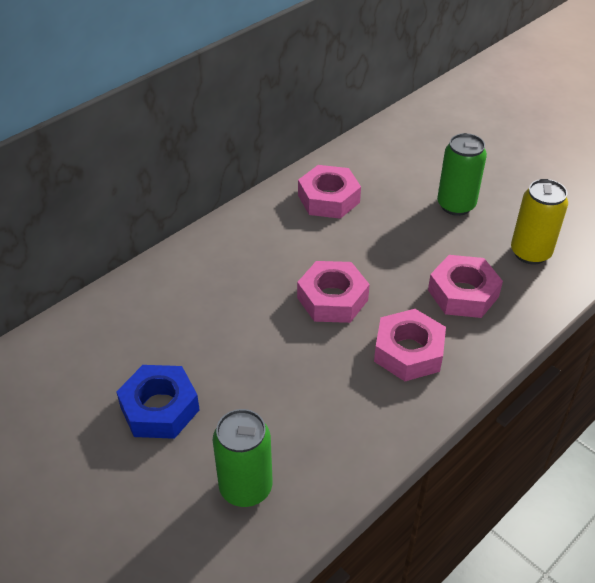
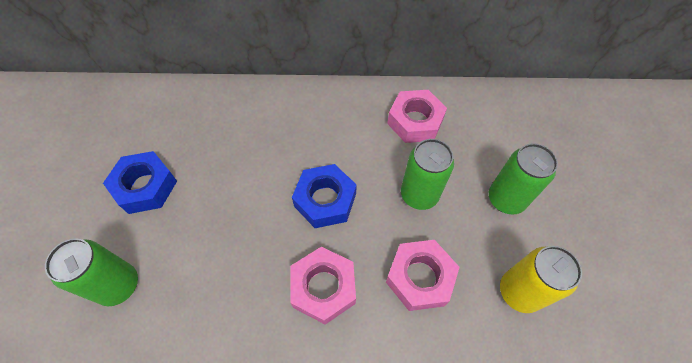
camera: 45 degrees right, 15 degrees up
(332, 299) = (325, 200): pink nut -> blue nut
(396, 244) = (419, 195): none -> green can

